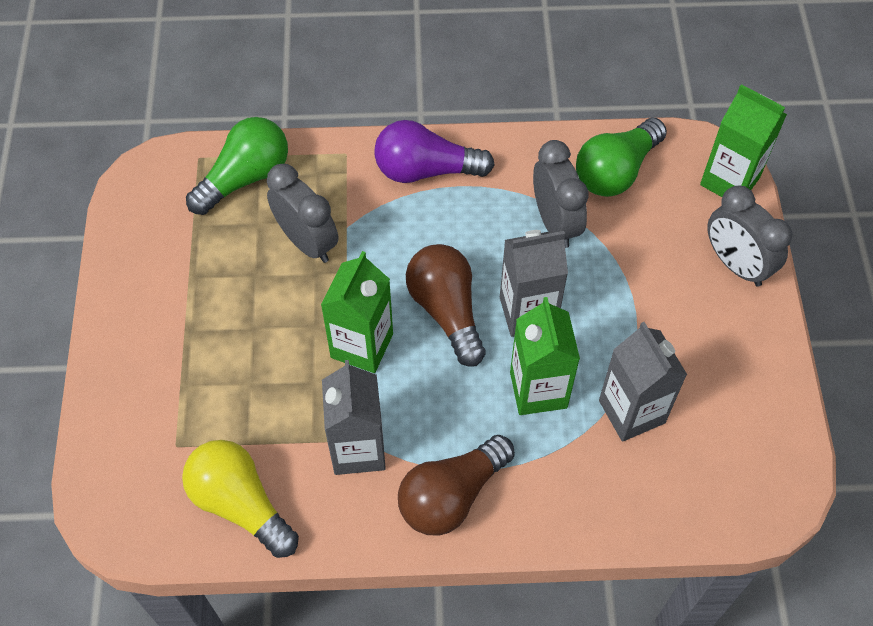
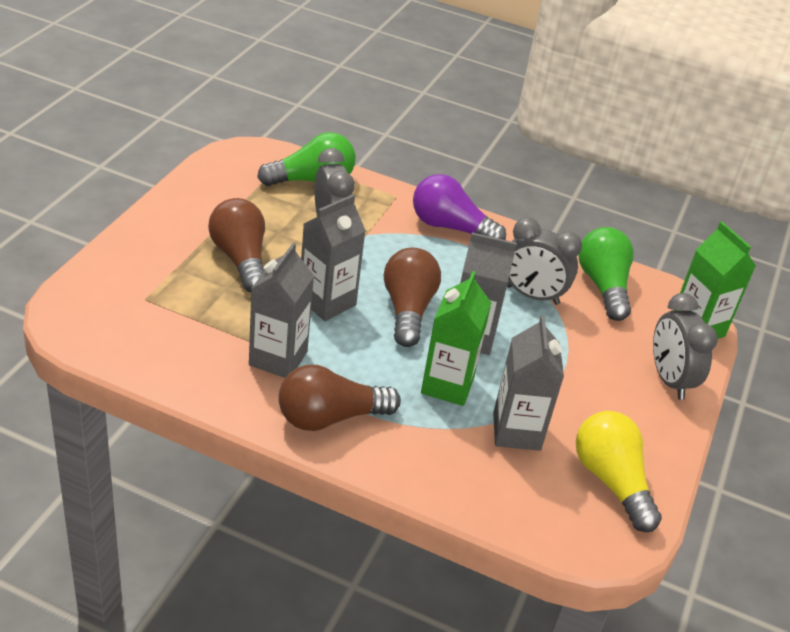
camera: 20 degrees right, 20 degrees down
(239, 334) = (241, 259): none -> brown light bulb
(240, 504) = (165, 351): yellow light bulb -> yellow light bulb (611, 481)
(362, 345) = (327, 302): green carton -> grey carton
(555, 223) = (532, 295): grey clock -> grey clock turned 105 degrees clockwise
(616, 171) = (603, 286): green light bulb -> green light bulb turned 105 degrees clockwise

